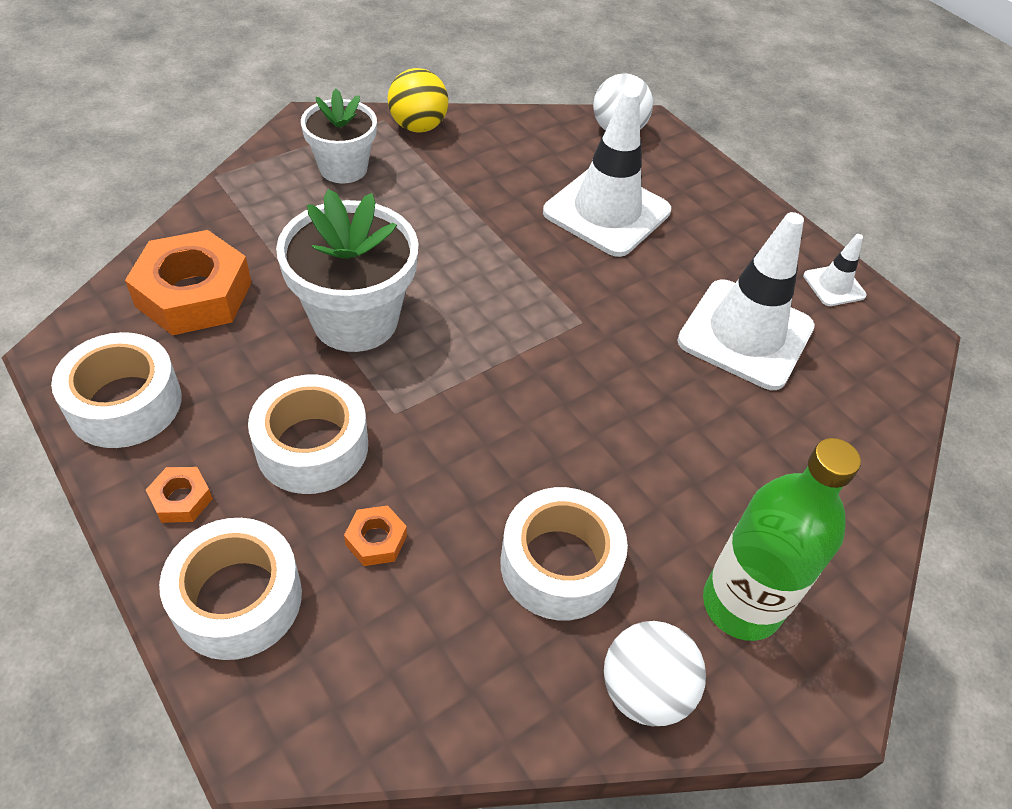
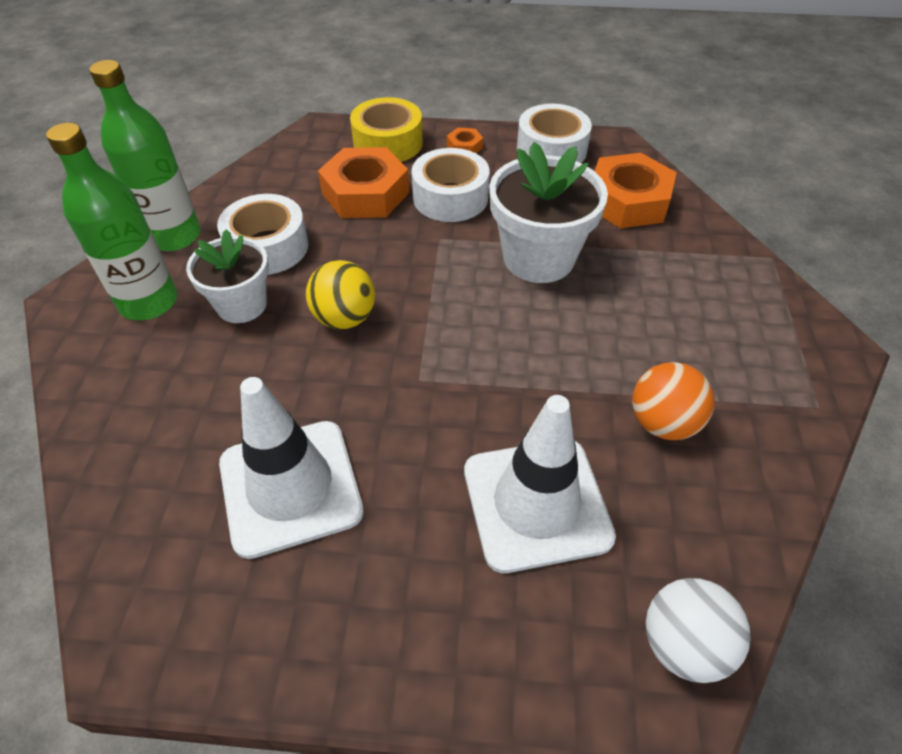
camera: 135 degrees right, 0 degrees up
(237, 599) = (388, 143): white tape -> yellow tape
(343, 168) = (740, 336): white flower pot -> white flower pot (242, 305)
(376, 540) = (365, 193): orange nut -> orange nut, size x2.25
(418, 126) = (790, 428): yellow ball -> yellow ball (344, 318)
(476, 180) = (663, 423): none -> orange ball
(644, 690) = (174, 236): white ball -> green bottle
(834, 286) = (250, 640): white traffic cone -> none

